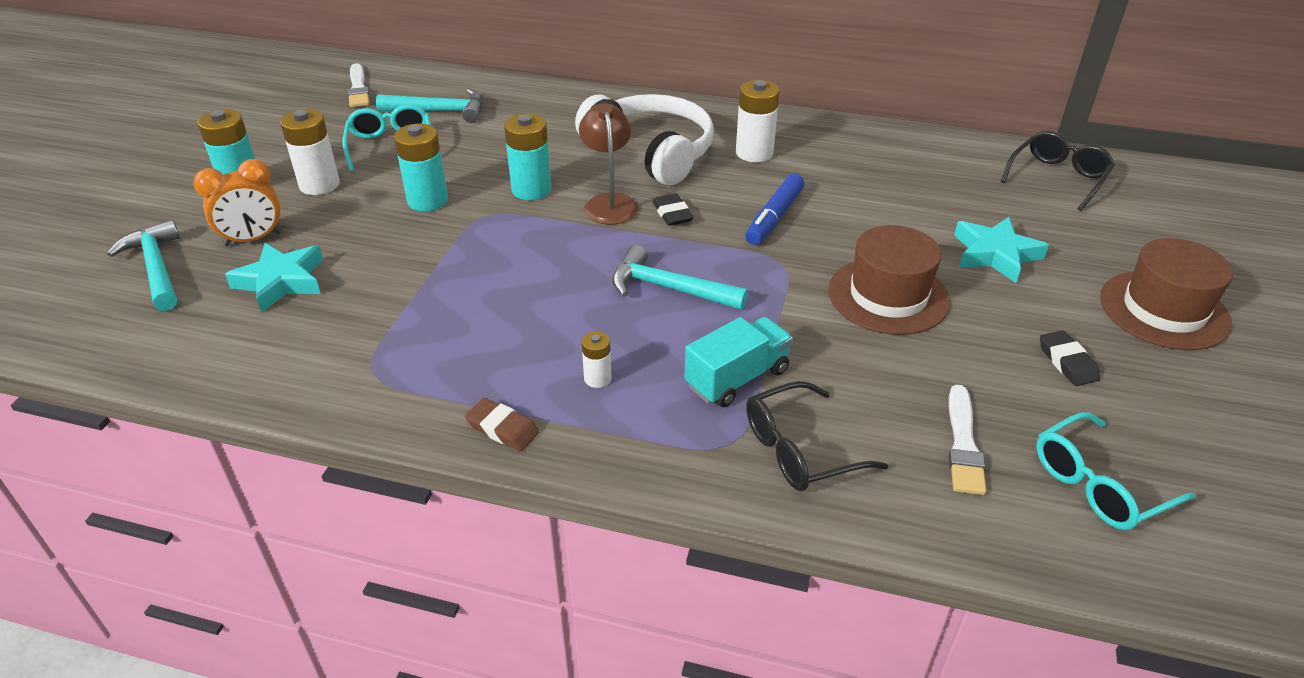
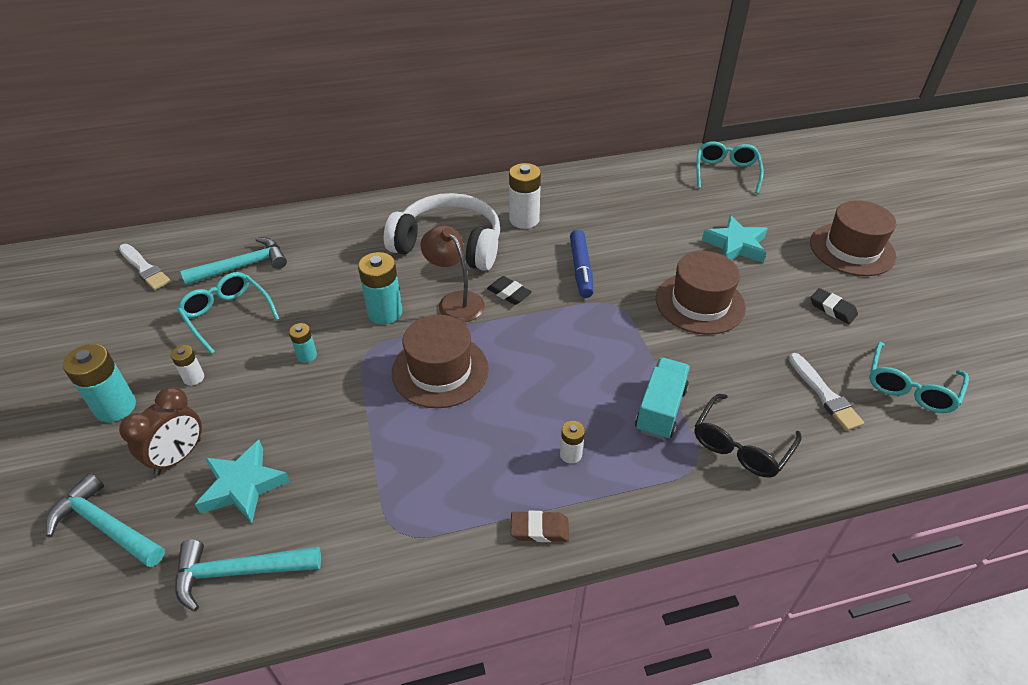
camera: 30 degrees left, 5 degrees up
(253, 239) = (178, 457): orange clock -> brown clock
(319, 185) = (194, 378): white battery -> white battery, size x0.54
(427, 200) = (307, 355): turquoise battery -> turquoise battery, size x0.54
(537, 256) = (440, 370): none -> brown hat
(669, 288) = (558, 357): turquoise hammer -> turquoise hammer (239, 572)
(1057, 177) = (726, 172): black glasses -> turquoise glasses

